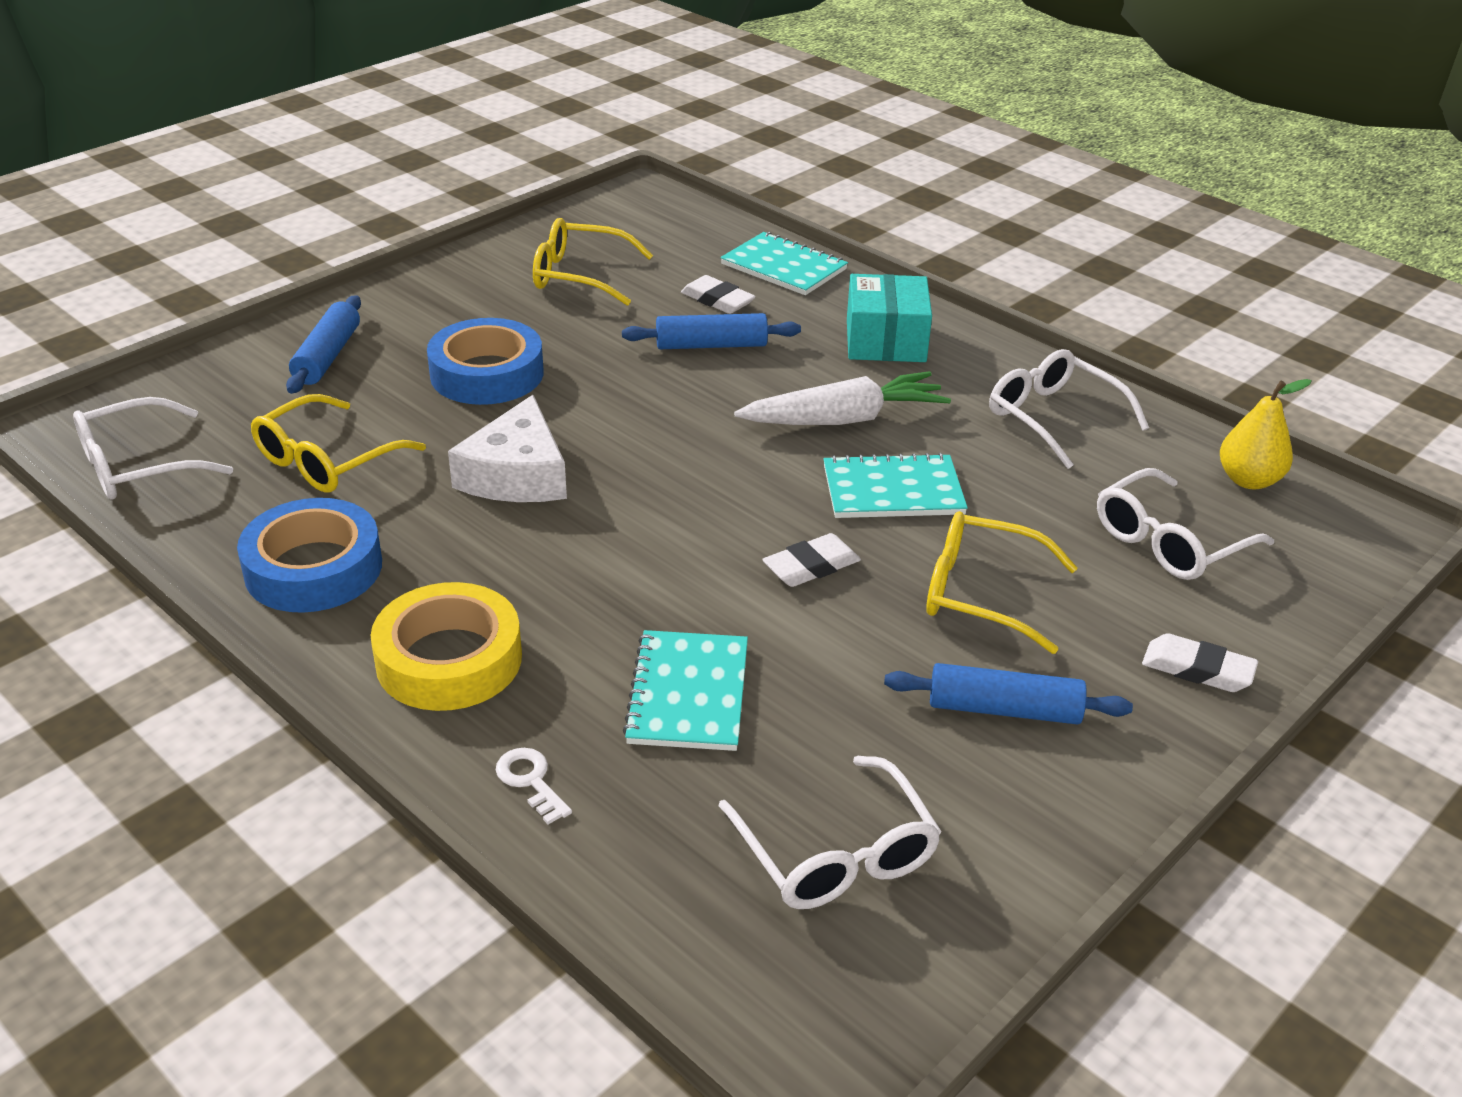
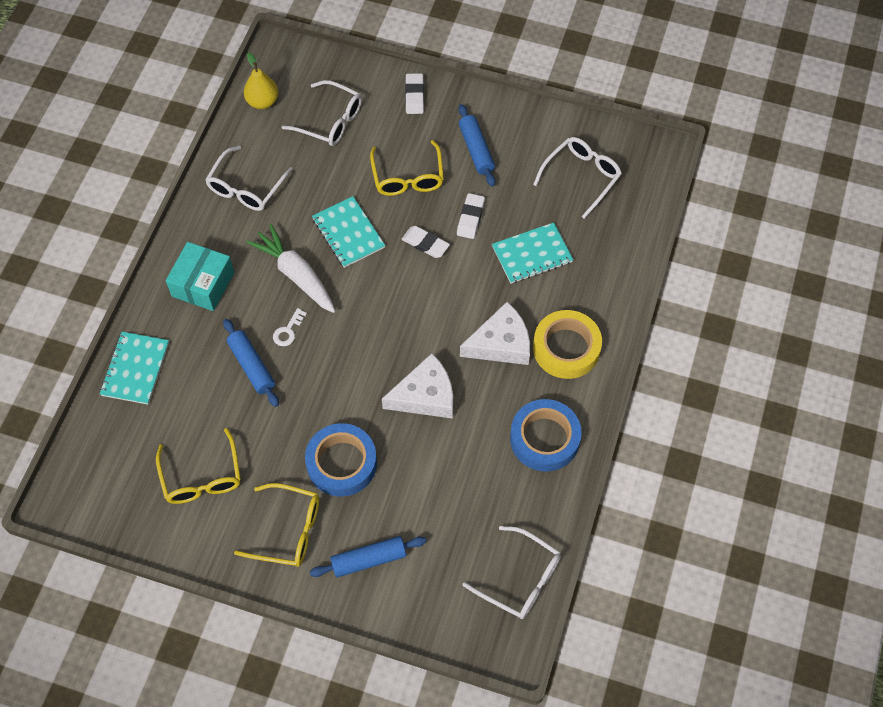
camera: 115 degrees left, 25 degrees up
(326, 460) = (464, 490): yellow glasses -> yellow glasses (288, 530)
(530, 781) = (609, 284): white key -> white key (288, 331)
(533, 584) = (501, 343): none -> white cheese
(717, 300) = (196, 386): white eraser -> white eraser (470, 218)
(886, 340) = (203, 284): turquoise box -> turquoise box turned 45 degrees counterclockwise

